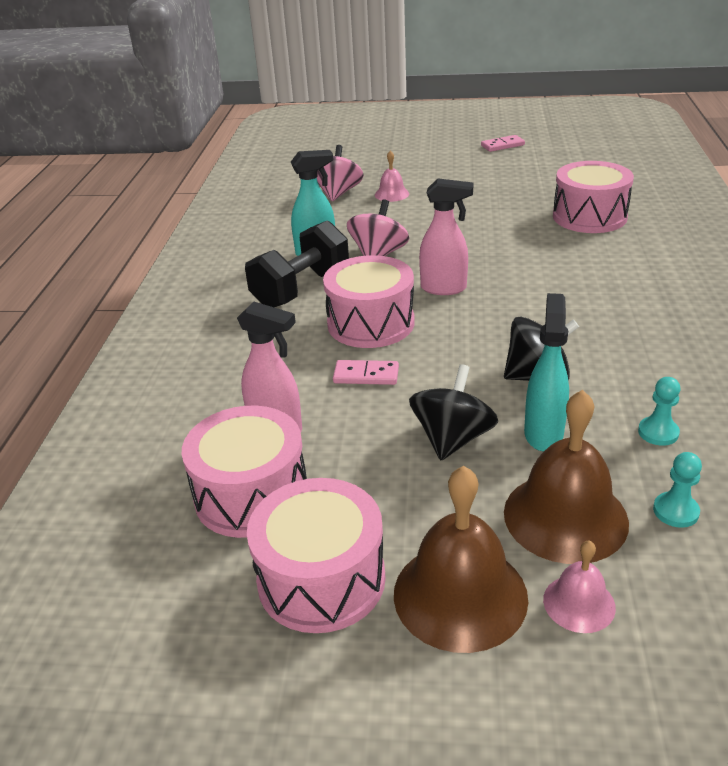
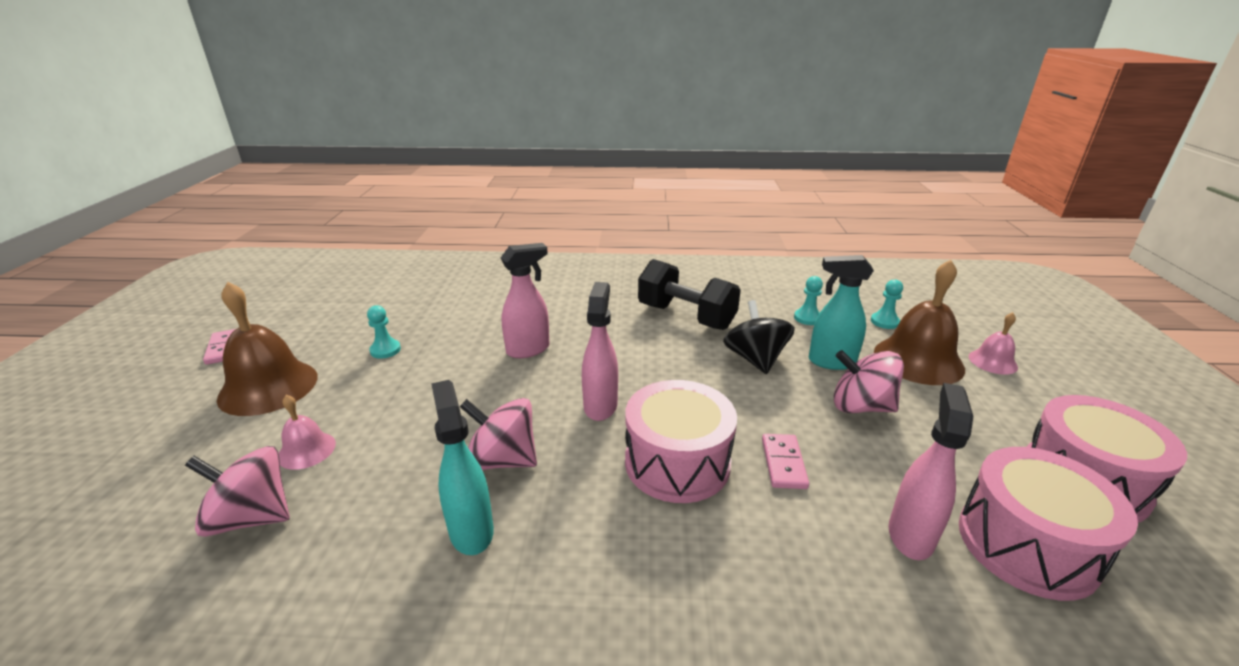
camera: 95 degrees left, 5 degrees down
(301, 289) = (585, 540): black dumbbell -> black dumbbell (686, 317)
(452, 439) = (860, 406): black spinning top -> pink spinning top
(460, 595) = (1030, 407): brown bell -> brown bell (268, 387)
(512, 195) = (385, 350): none -> turquoise pawn
(527, 251) = (529, 349): none -> pink spray bottle
(589, 217) = (468, 311): pink drum -> none

